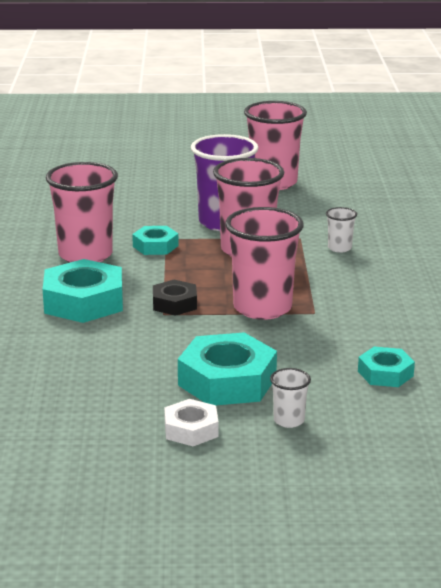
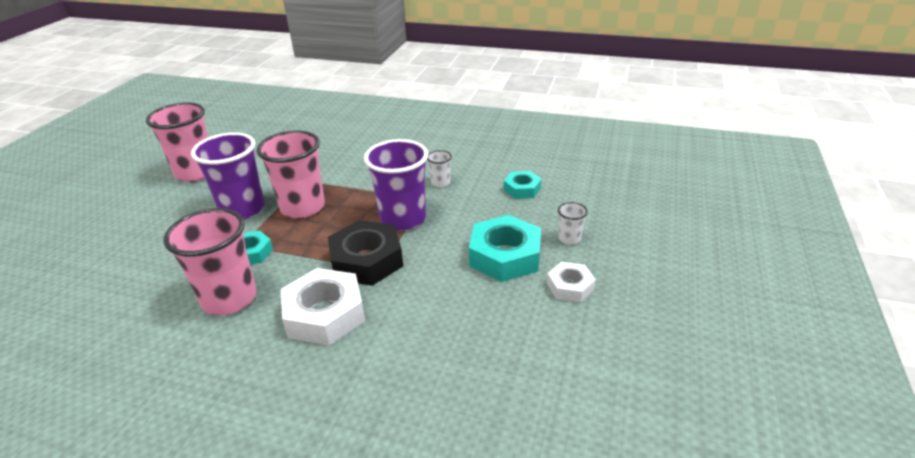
camera: 70 degrees left, 10 degrees up
(84, 302) = (325, 314): turquoise nut -> white nut
(174, 304) = (366, 260): black nut -> black nut, size x1.78
(262, 308) = (403, 219): pink cup -> purple cup
(339, 248) = (335, 168): white cup -> white cup (440, 183)

